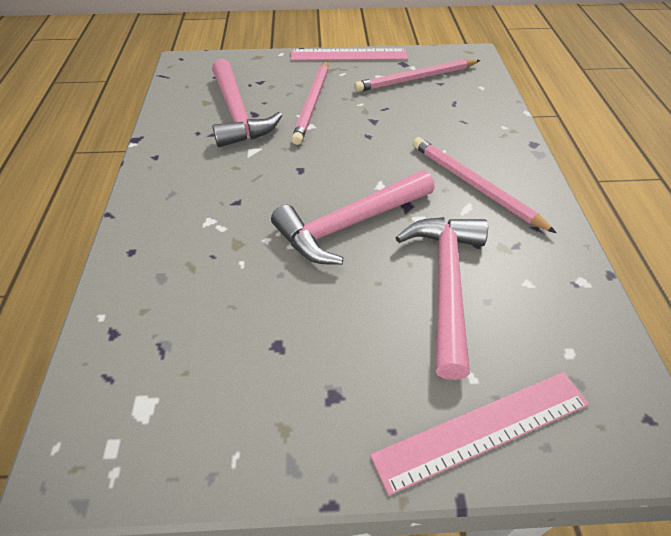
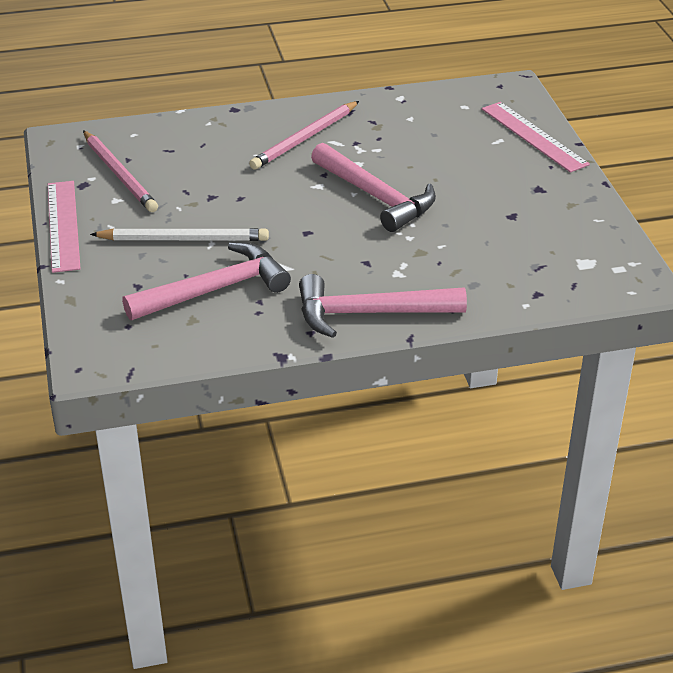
camera: 100 degrees left, 10 degrees down
(313, 103) = (184, 239): pink pencil -> white pencil
(446, 284) = (425, 150): pink hammer -> pink hammer (369, 313)

